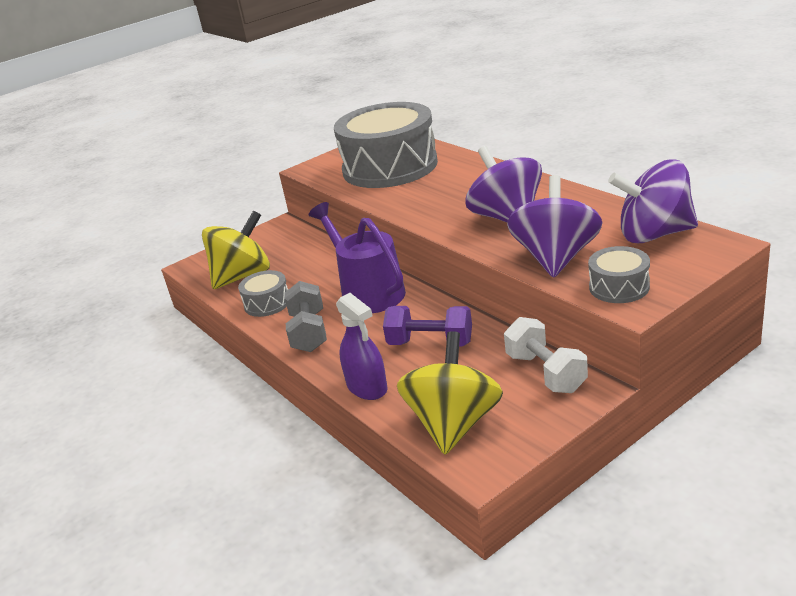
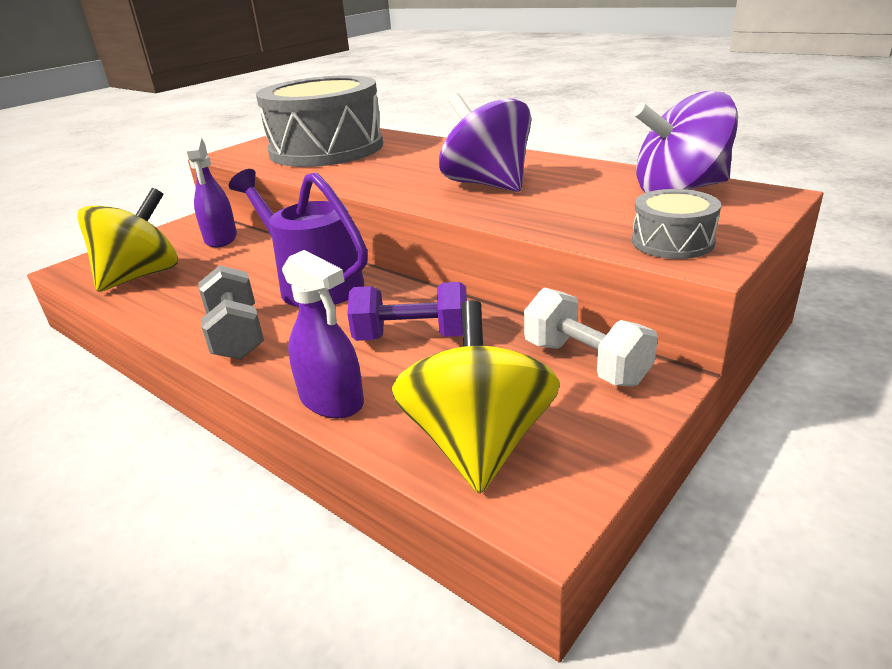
camera: 15 degrees left, 0 degrees up
(267, 303) = (175, 304): grey drum -> none
(302, 243) = (221, 238): none -> purple spray bottle
(556, 258) = (570, 218): purple spinning top -> none

